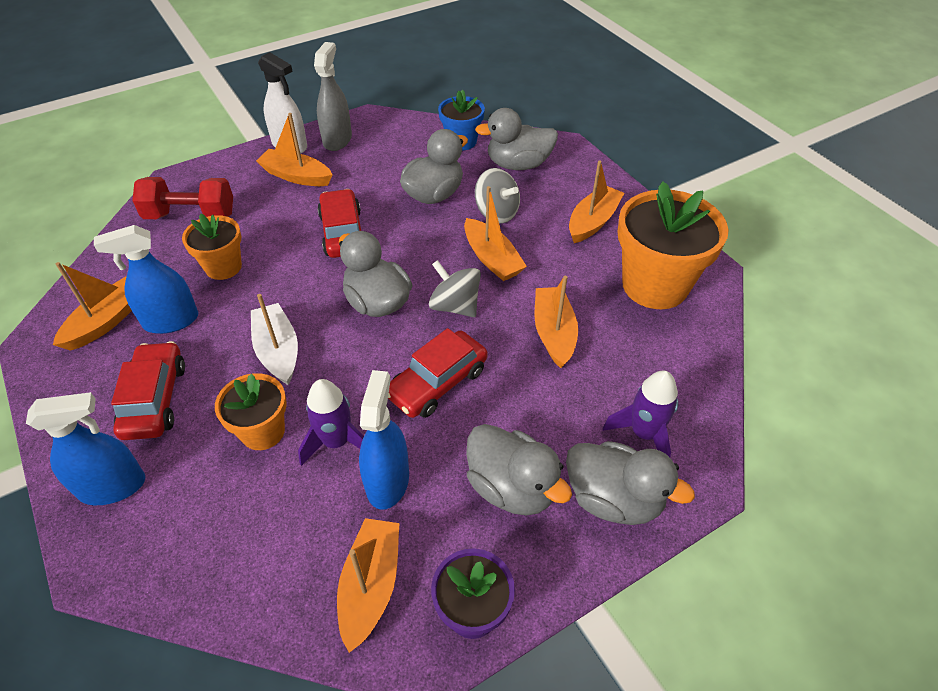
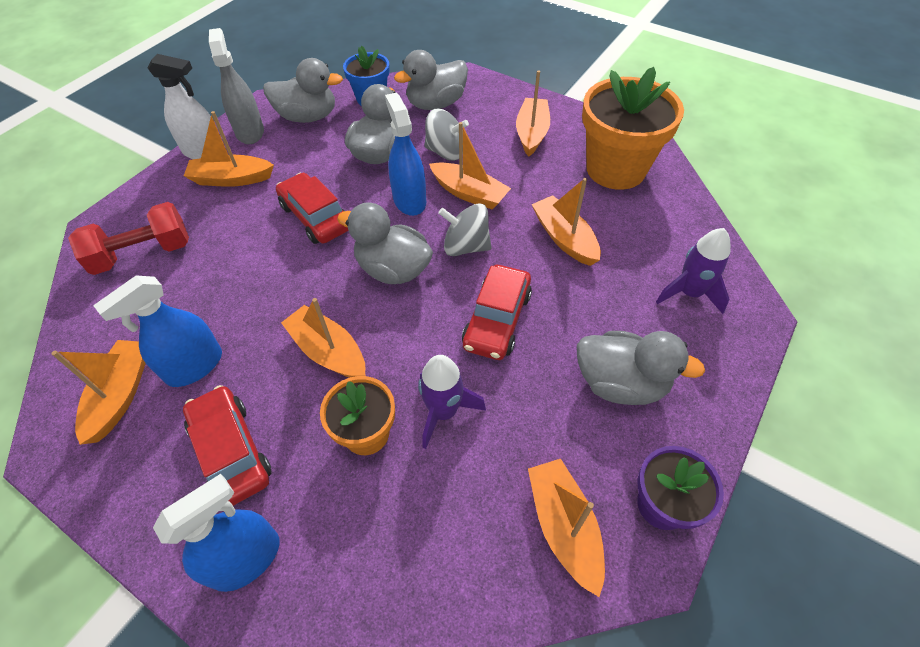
camera: 25 degrees left, 5 degrees up
(223, 267) = (215, 292): orange flower pot -> none
(278, 351) = (328, 351): white boat -> orange boat
(387, 481) = (514, 426): blue spray bottle -> blue spray bottle (409, 200)
(613, 499) = (703, 356): grey duck -> grey duck (308, 117)

